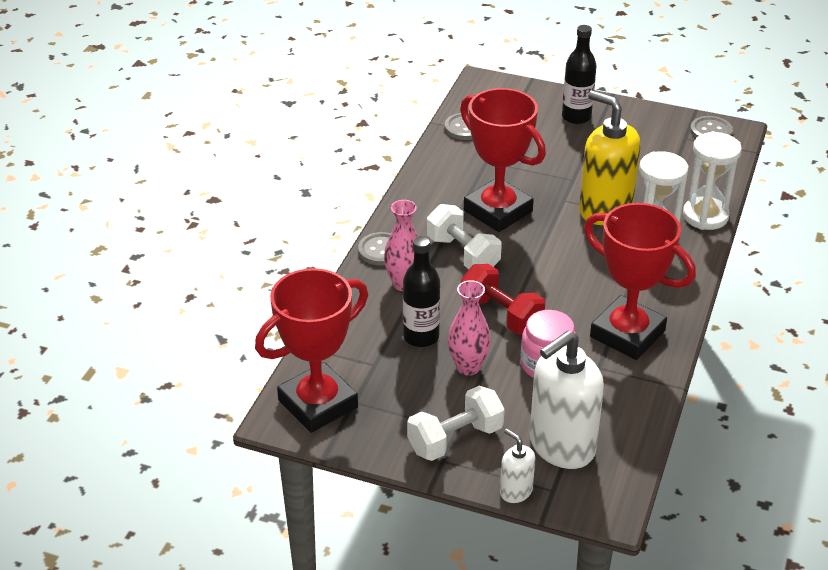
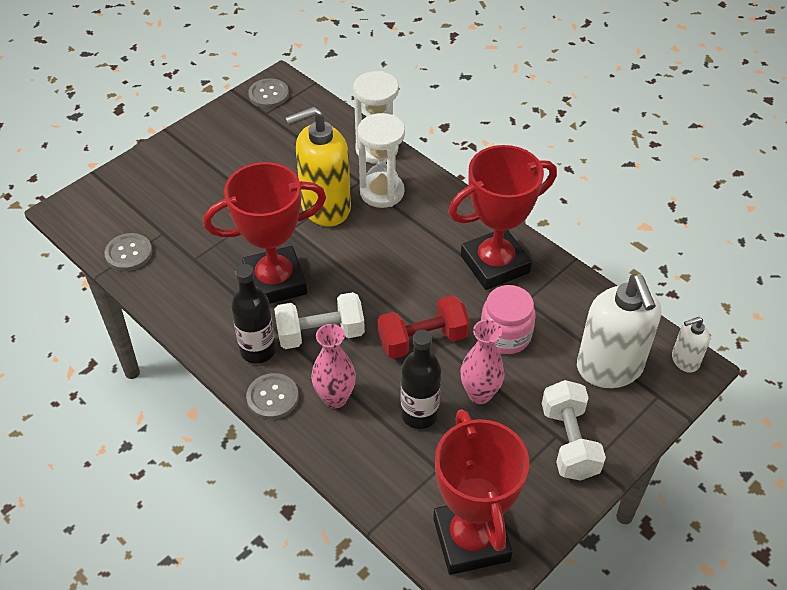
camera: 65 degrees left, 10 degrees up
(515, 491) = (650, 423): white soap dispenser -> white soap dispenser (684, 360)
(576, 117) = (178, 168): black bottle -> black bottle (258, 350)

